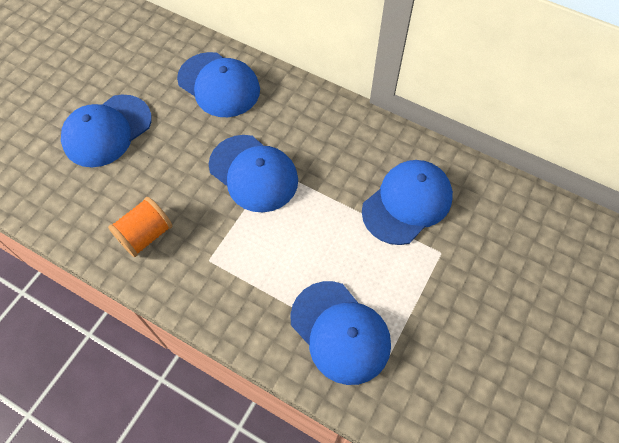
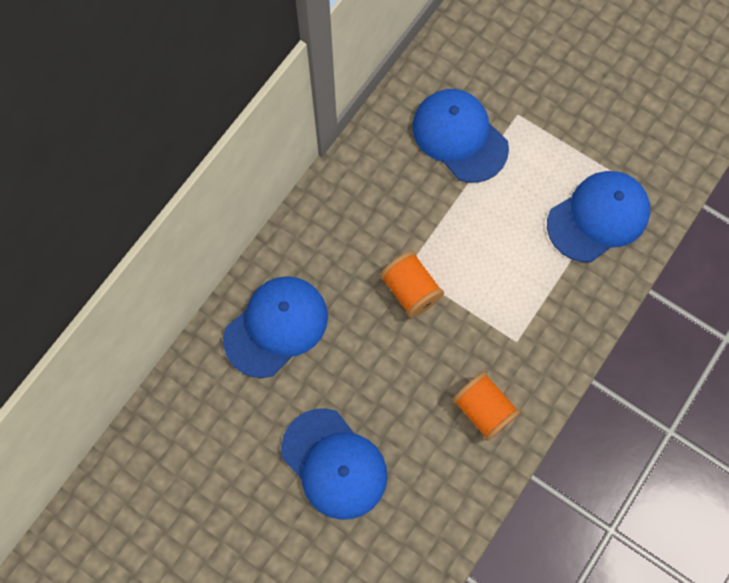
camera: 85 degrees left, 10 degrees up
(253, 173) = (410, 290): blue cap -> orange spool

